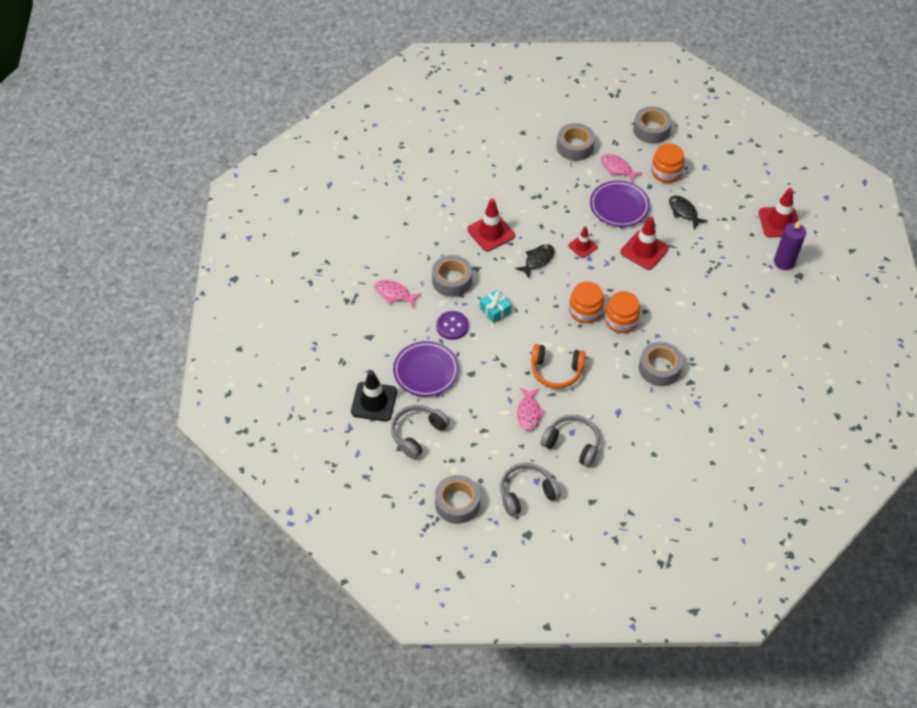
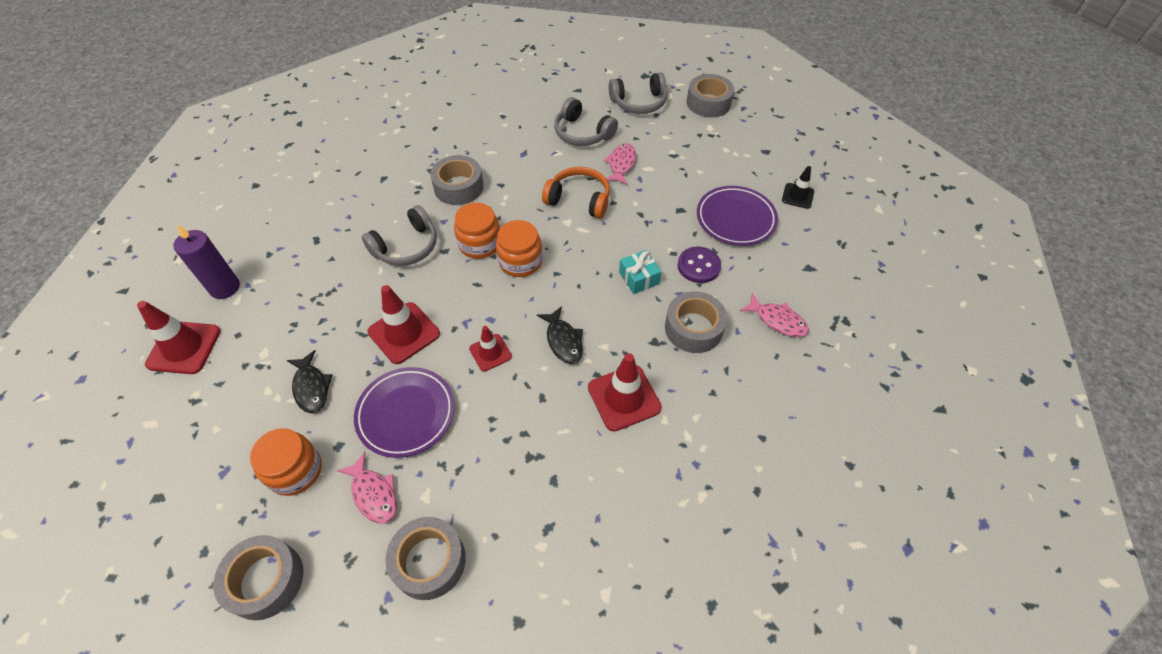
camera: 170 degrees left, 0 degrees up
(374, 402) = (797, 196): black traffic cone -> black traffic cone, size x0.60
(417, 433) = (747, 161): grey headphones -> grey headphones (406, 247)
(537, 260) = (563, 340): black fish -> black fish turned 75 degrees counterclockwise

